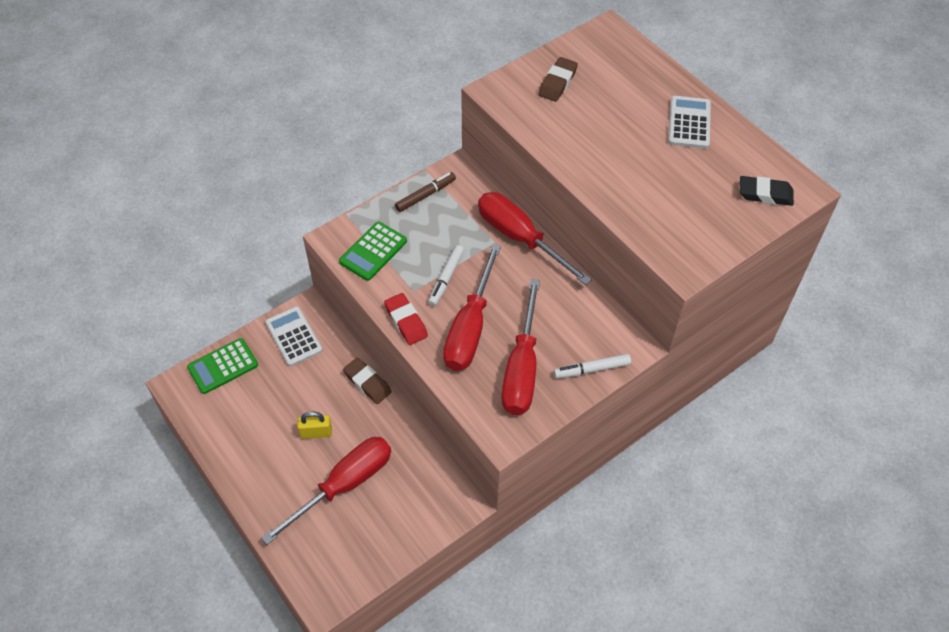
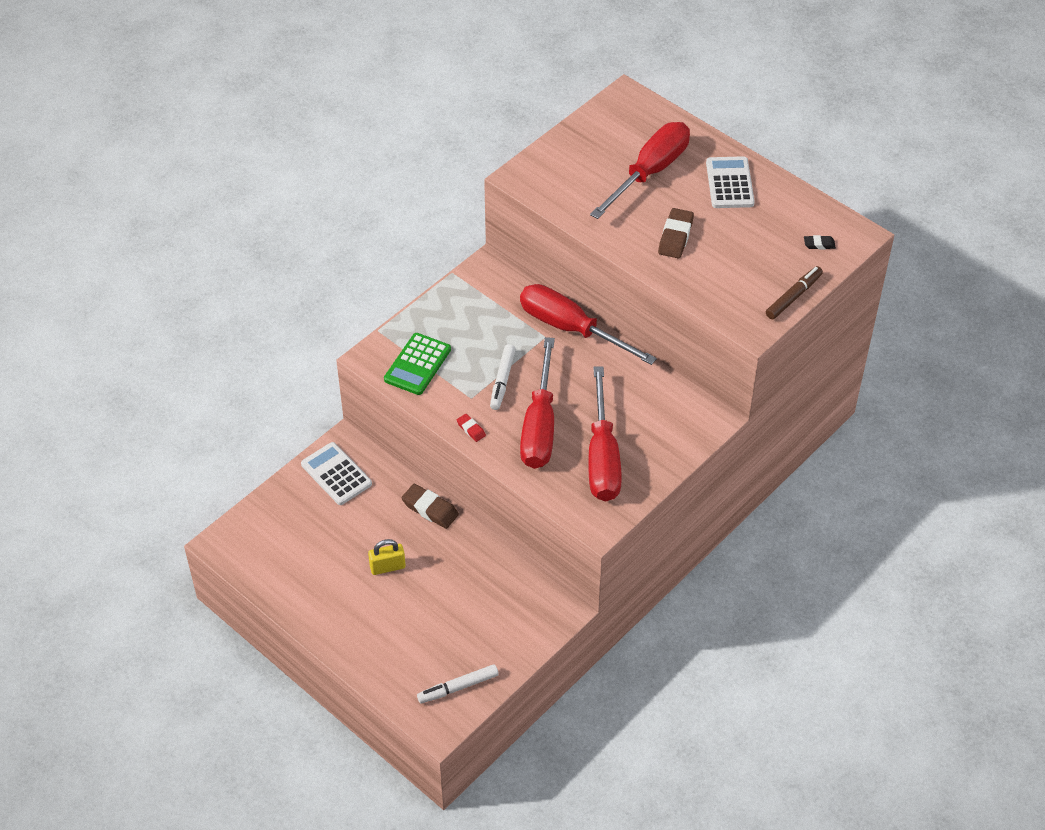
camera: 10 degrees left, 5 degrees down
(223, 366) = (266, 516): green calculator -> none
(344, 485) = (431, 613): red screwdriver -> red screwdriver (649, 172)
(406, 321) = (471, 429): red eraser -> red eraser, size x0.55
(425, 195) = (459, 299): brown marker -> brown marker (793, 297)
(557, 83) = (585, 160): brown eraser -> brown eraser (675, 237)
(591, 369) = (674, 447): white marker -> white marker (458, 687)
(765, 194) = (819, 244): black eraser -> black eraser, size x0.55

